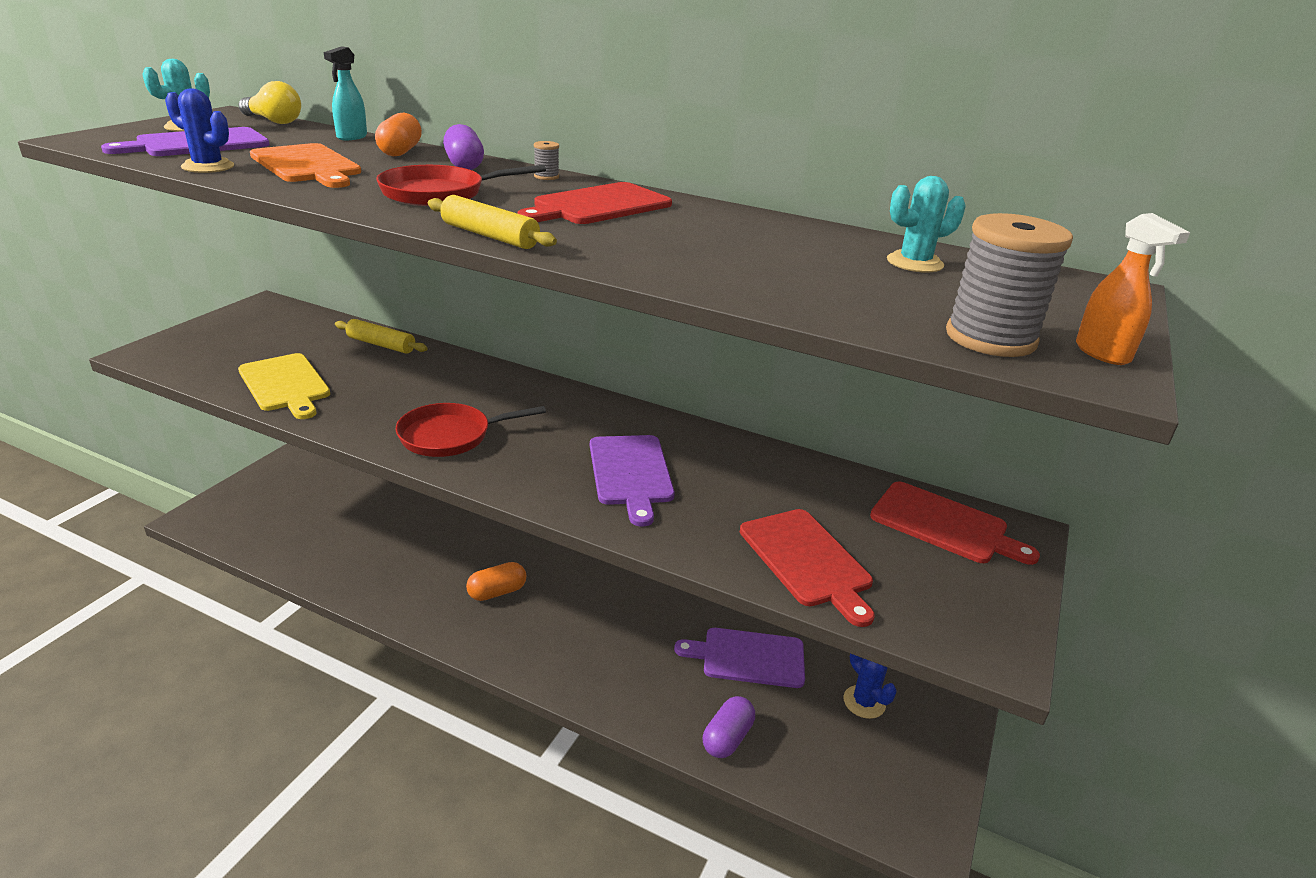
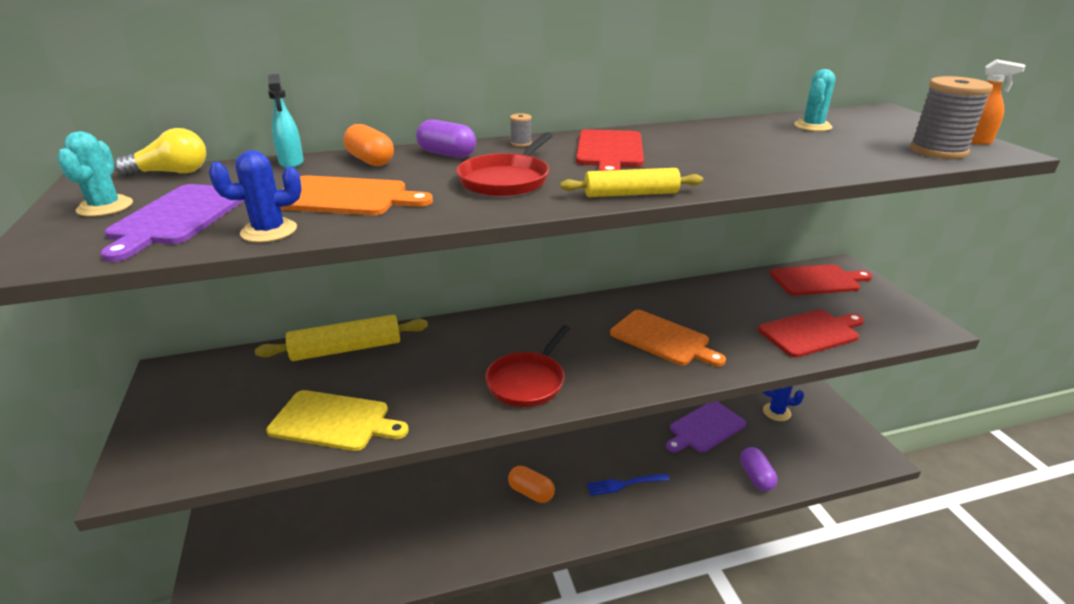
camera: 40 degrees left, 0 degrees up
(381, 344) = (346, 349): yellow rolling pin -> yellow rolling pin, size x1.52
(497, 592) = (531, 492): orange capsule -> orange capsule turned 75 degrees counterclockwise
(584, 644) = (624, 484): none -> blue fork
(631, 473) = (663, 339): purple cutting board -> orange cutting board
(807, 561) = (811, 332): red cutting board -> red cutting board turned 45 degrees counterclockwise

